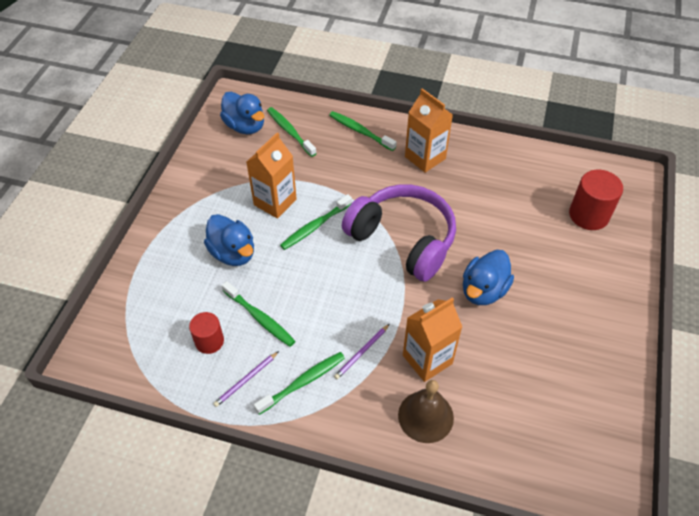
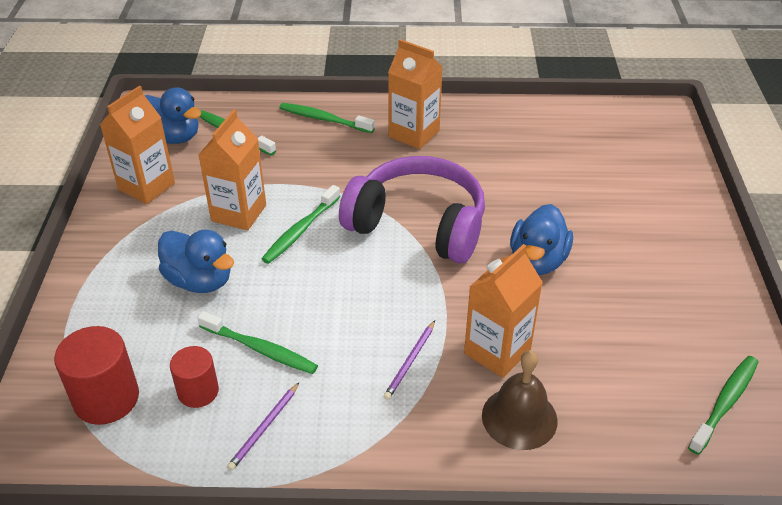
camera: 15 degrees left, 10 degrees down
(216, 166) = (146, 186): none -> orange carton
(303, 382) = (344, 413): green toothbrush -> green toothbrush (725, 403)
(588, 215) = (629, 160): red cylinder -> red cylinder (106, 399)

